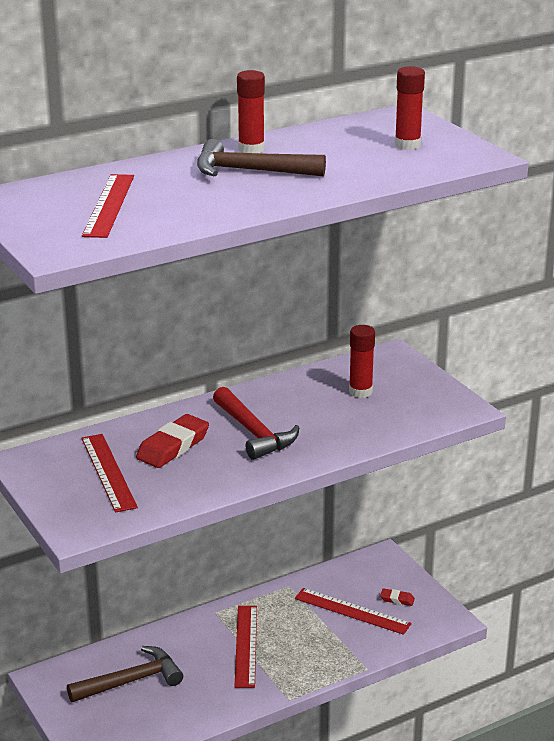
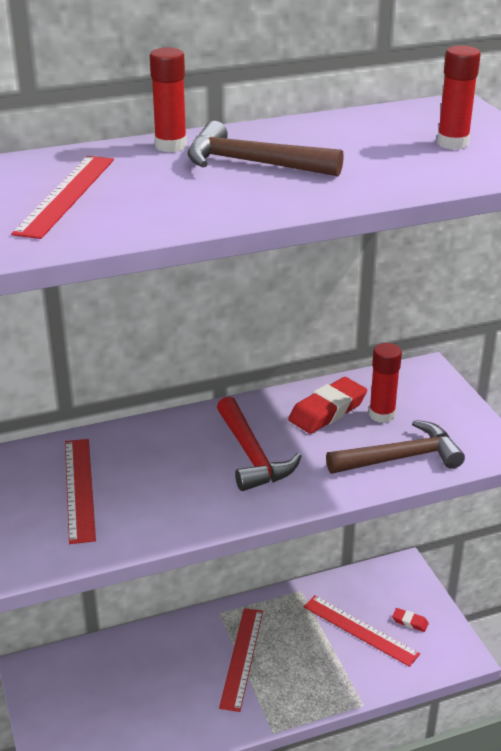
camera: 10 degrees right, 5 degrees up
(132, 681) = (116, 685): brown hammer -> brown hammer (401, 458)
(173, 446) = (159, 463): red eraser -> red eraser (327, 411)
(251, 149) = (264, 136): red glue stick -> red glue stick (171, 146)

